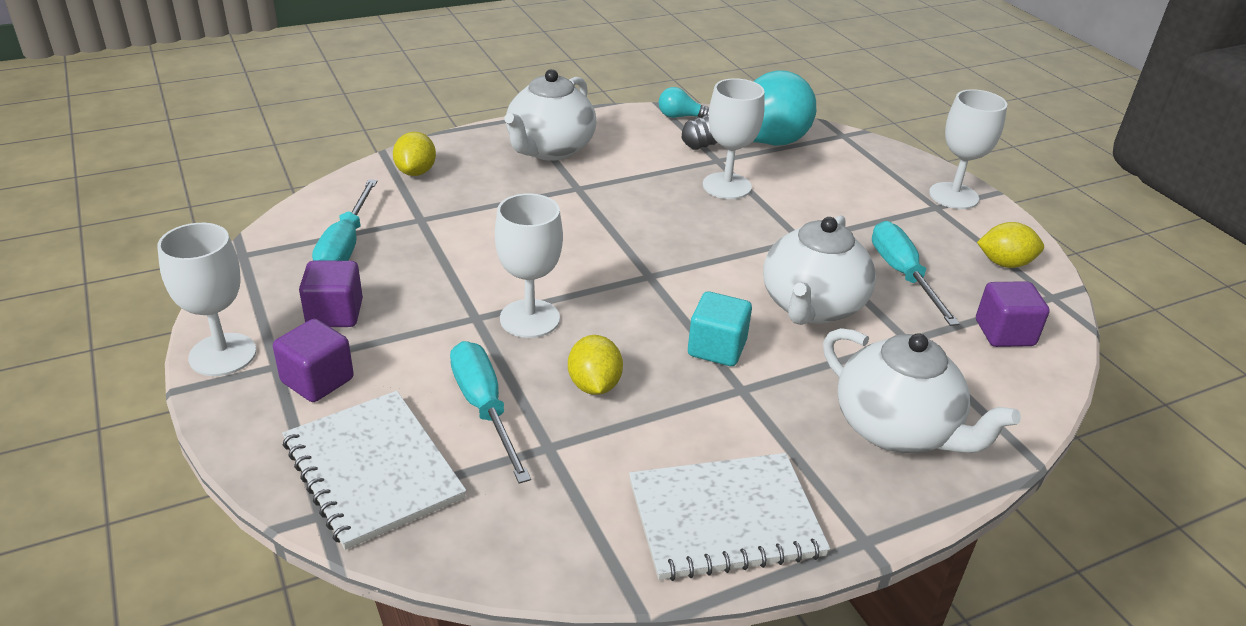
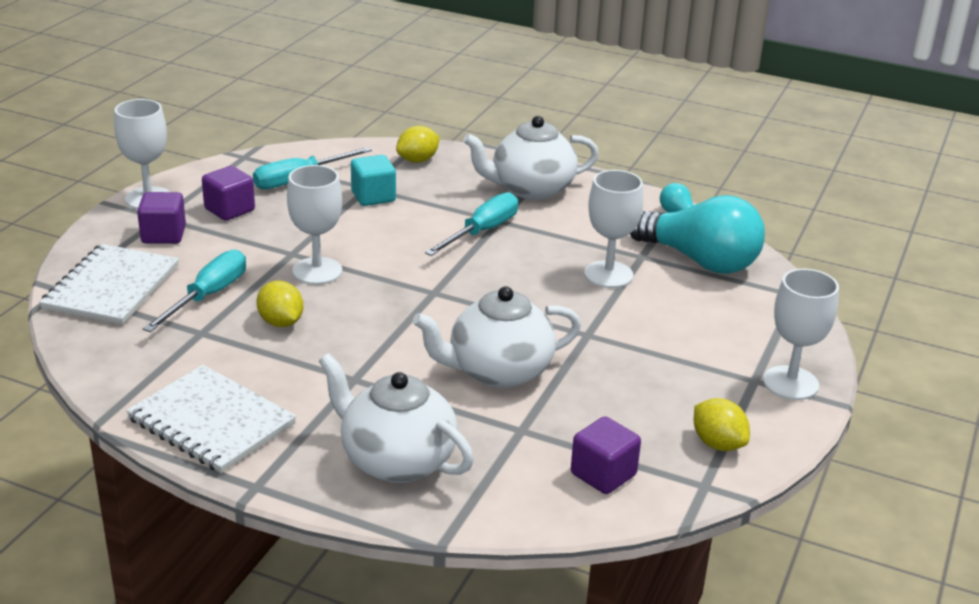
camera: 50 degrees right, 5 degrees down
(594, 385) = (281, 322): yellow lemon -> yellow lemon turned 75 degrees counterclockwise
(716, 348) = (386, 351): turquoise cube -> turquoise cube (373, 197)
(896, 429) = (396, 460): white teapot -> white teapot turned 120 degrees clockwise
(902, 275) = (612, 397): turquoise screwdriver -> turquoise screwdriver (482, 232)

